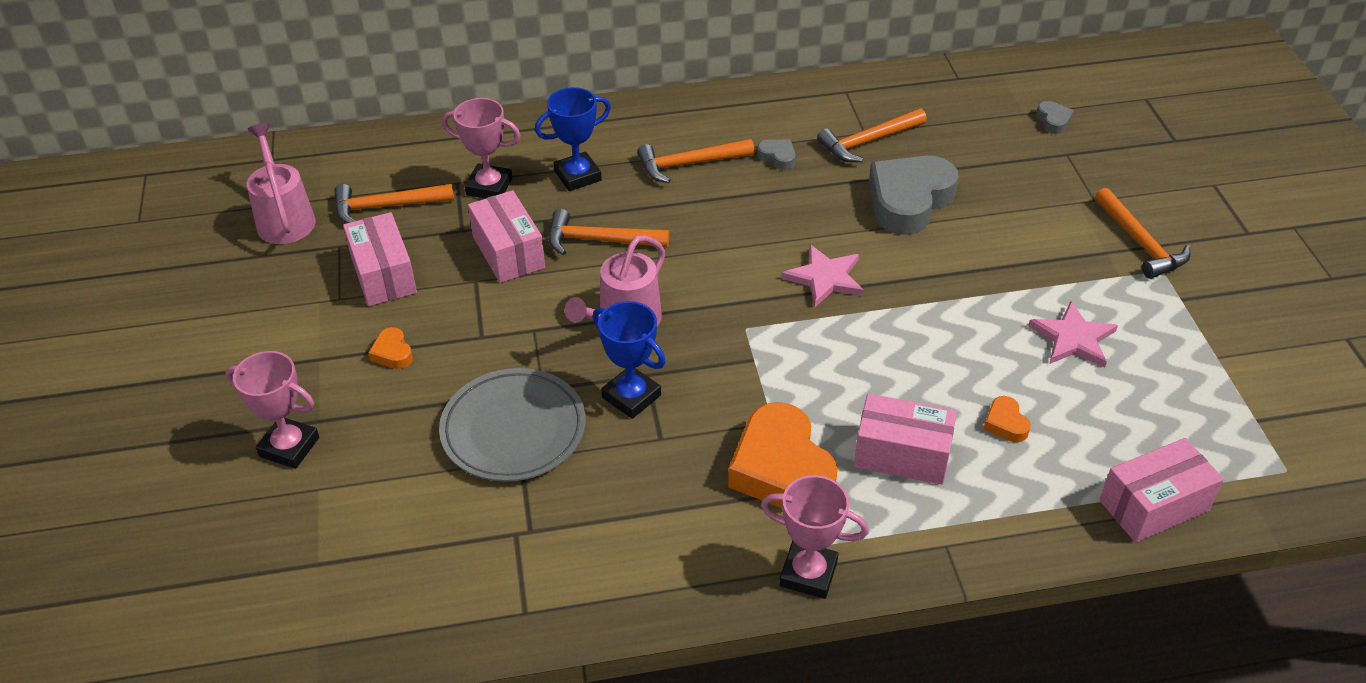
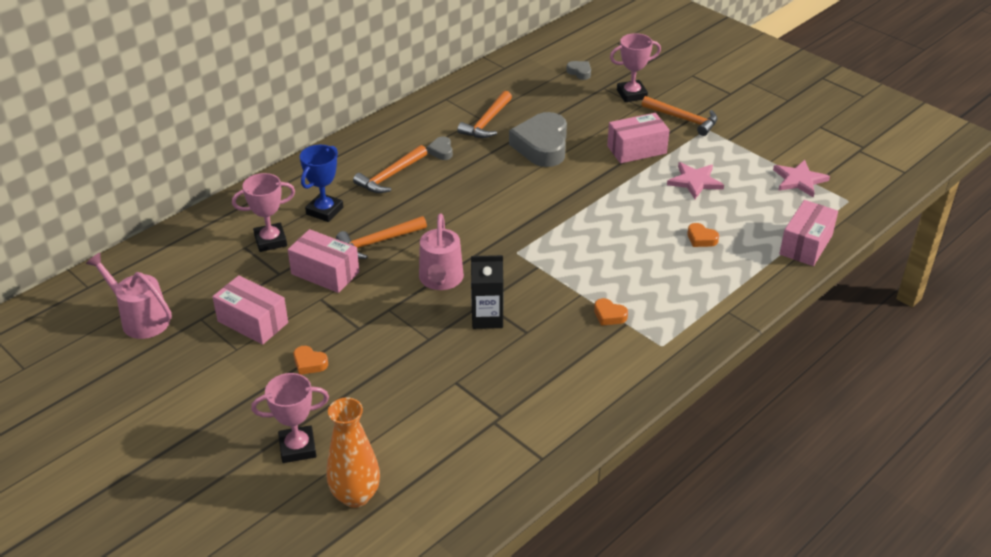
camera: 35 degrees left, 5 degrees down
(290, 538) = (355, 496): none -> orange vase
(386, 207) = (210, 281): orange hammer -> none
(513, 430) = (434, 369): grey plate -> none
(631, 396) = (487, 318): blue trophy -> black carton
(777, 157) = (441, 151): grey heart -> grey heart turned 105 degrees counterclockwise
(781, 469) = (609, 315): orange heart -> orange heart, size x0.43
(808, 573) = (674, 359): pink trophy -> pink trophy (631, 94)
(825, 278) = (535, 206): pink star -> pink star (799, 180)
(902, 454) = (664, 278): pink box -> pink box (636, 149)

